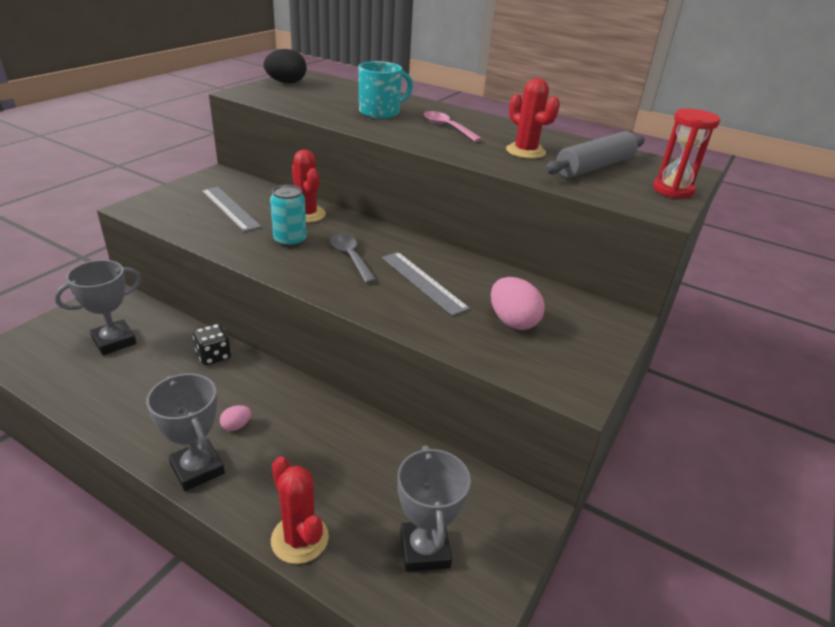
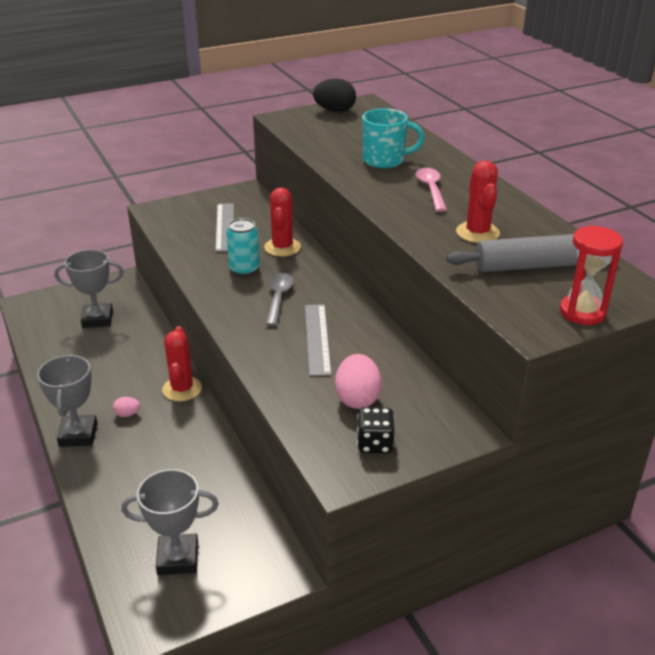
camera: 35 degrees right, 0 degrees up
(214, 356) = (155, 354): black dice -> black dice (375, 443)
(299, 539) = (102, 511): red cactus -> red cactus (182, 389)
(424, 549) = (178, 558): grey trophy -> grey trophy turned 60 degrees clockwise

